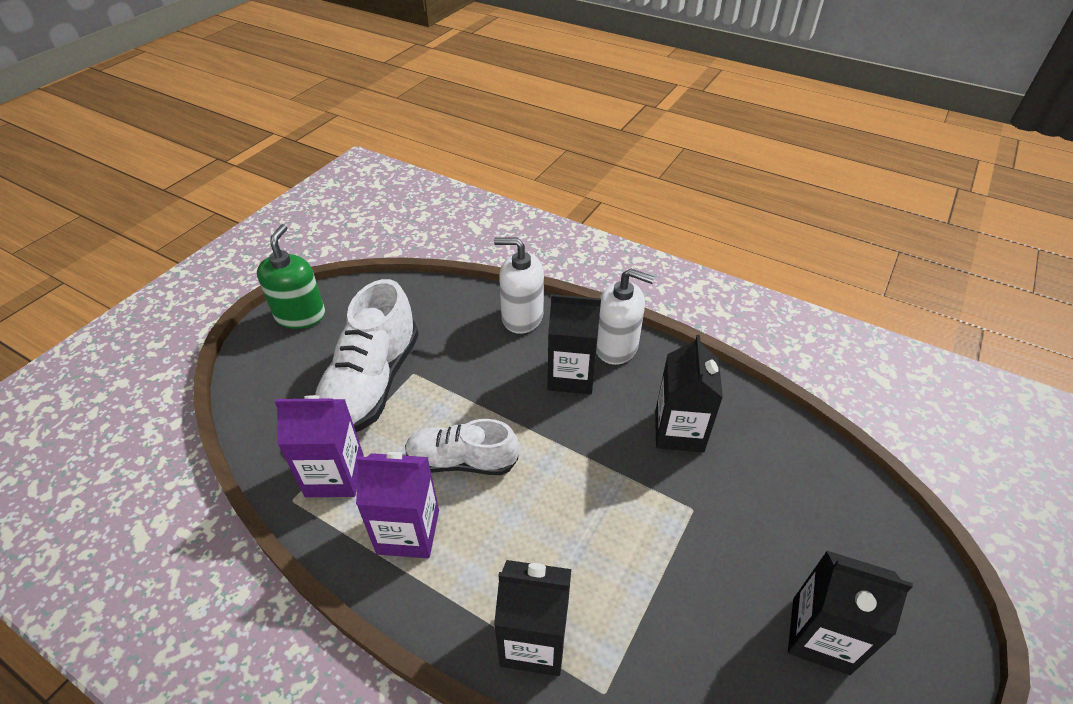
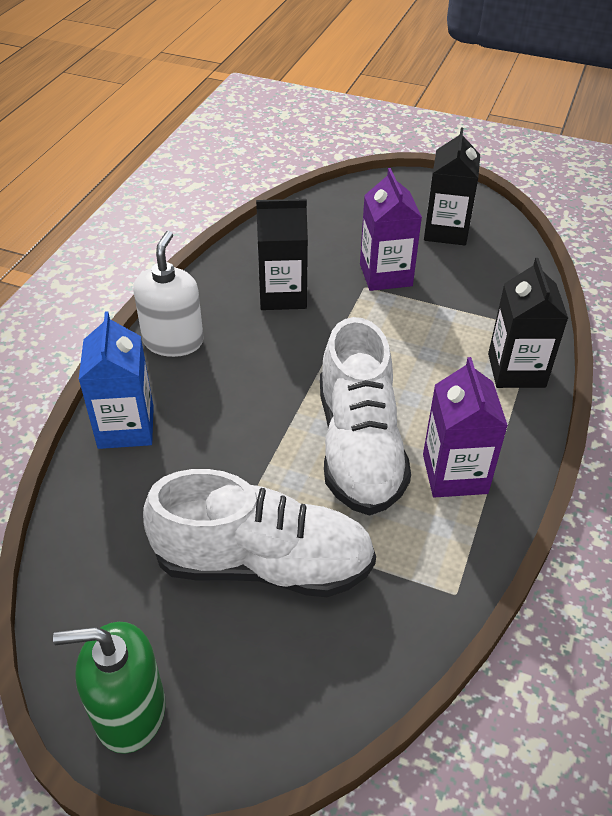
camera: 100 degrees left, 0 degrees up
(334, 475) = (411, 560): purple carton -> purple carton (385, 275)
(462, 461) = (359, 447): white shoe -> white shoe, size x1.58
(522, 317) = (126, 427): white soap dispenser -> blue carton
(571, 376) = (222, 373): black carton -> none

